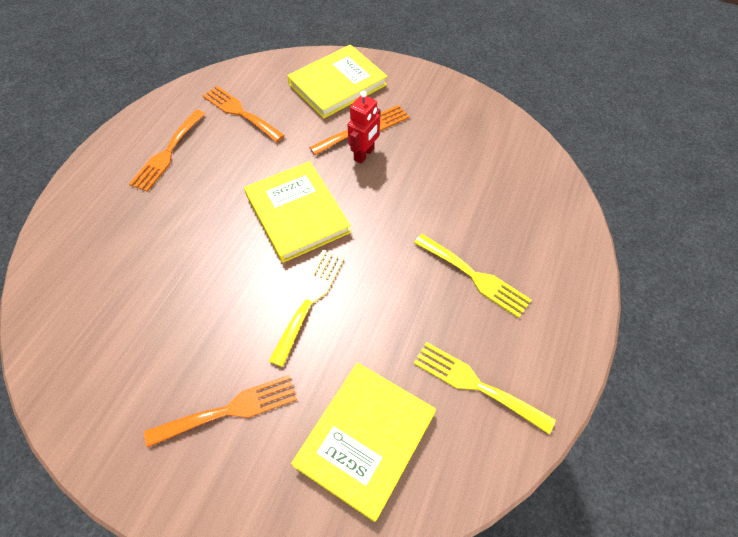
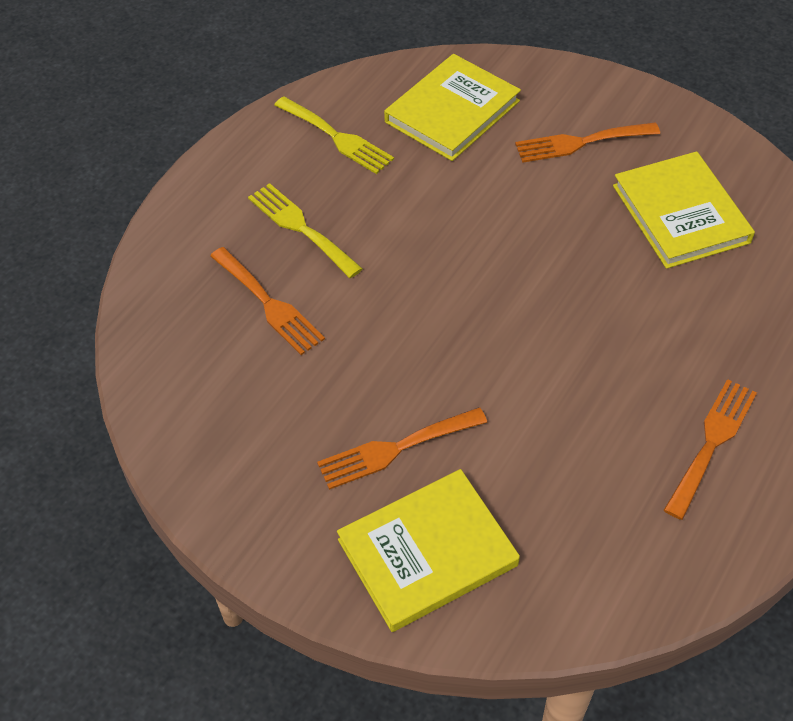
camera: 170 degrees left, 5 degrees down
(240, 112) = (603, 510): orange fork -> orange fork (269, 304)
(297, 213) = (508, 325): yellow book -> yellow book (680, 214)
(309, 300) = (497, 224): yellow fork -> none
(364, 154) = (403, 403): red robot -> none

